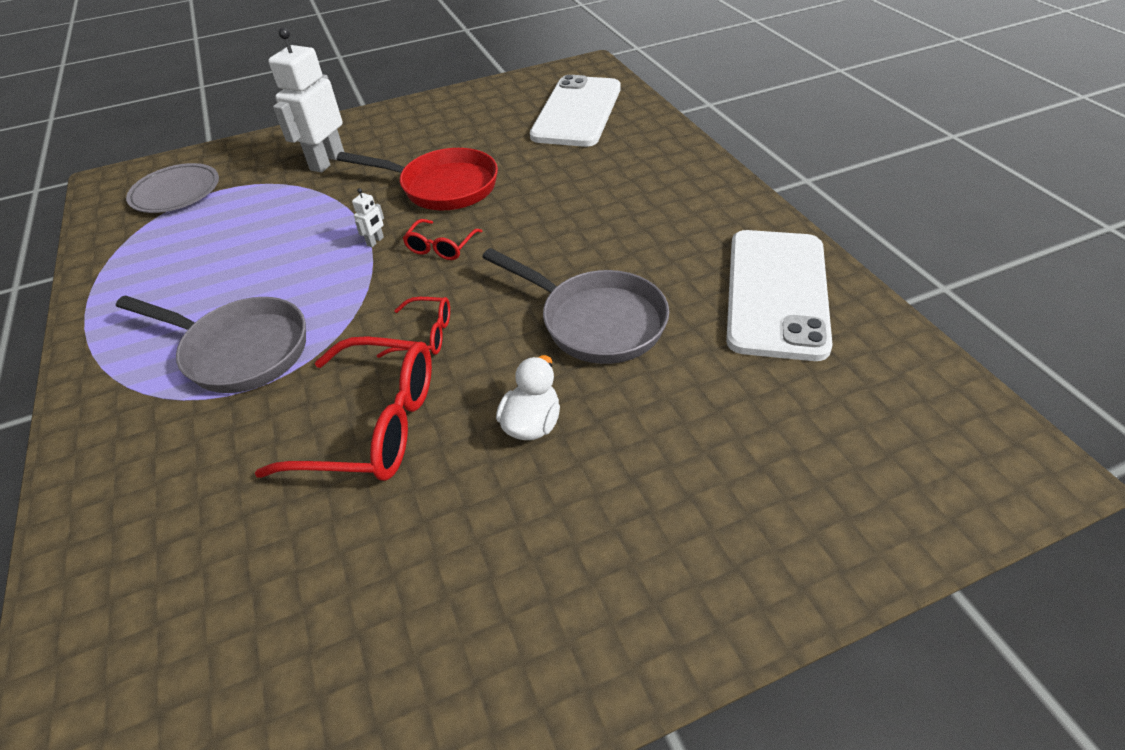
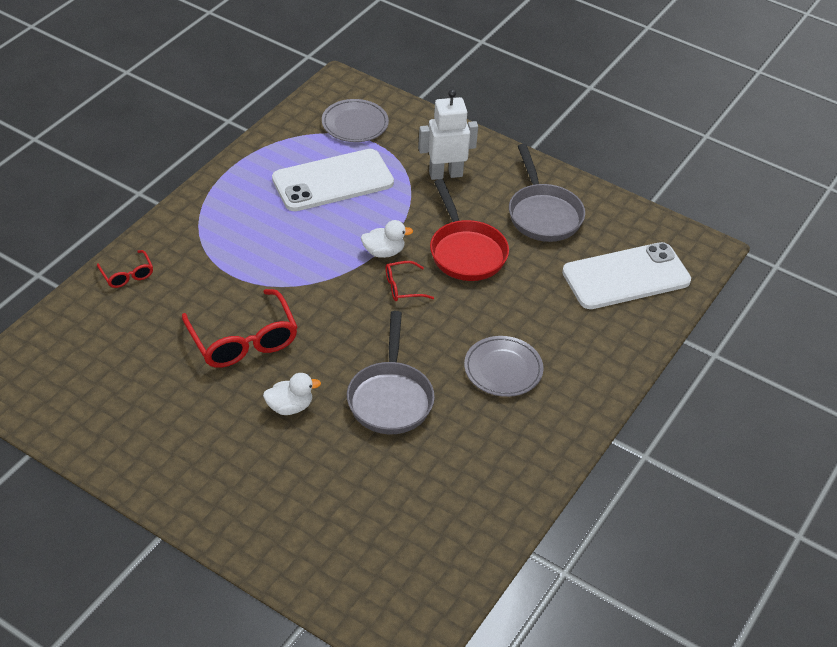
camera: 50 degrees right, 0 degrees up
(240, 350) = (252, 252): grey pan -> grey pan (543, 214)
(375, 241) = (384, 252): white robot -> white duck
(425, 335) = (321, 324): red glasses -> red glasses (127, 275)
(626, 222) = (503, 369): none -> grey plate
(776, 293) = (485, 479): white phone -> white phone (333, 181)

